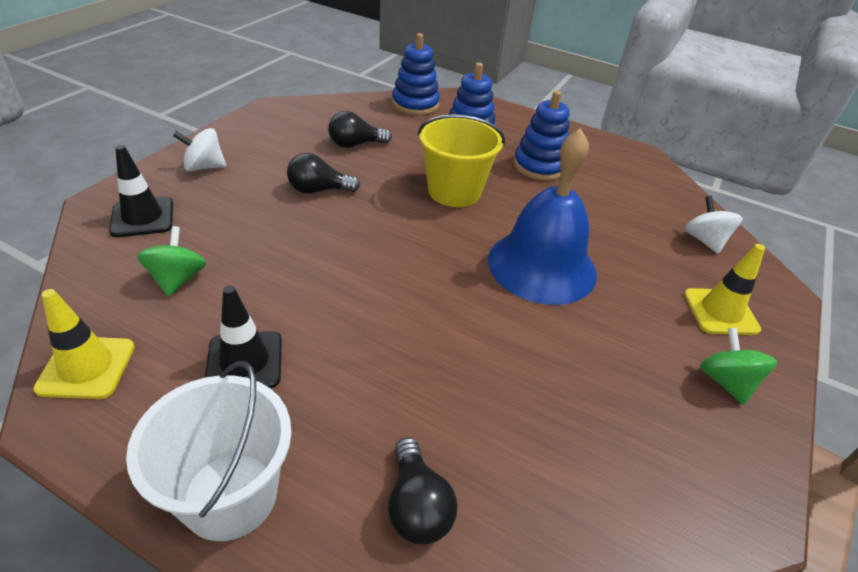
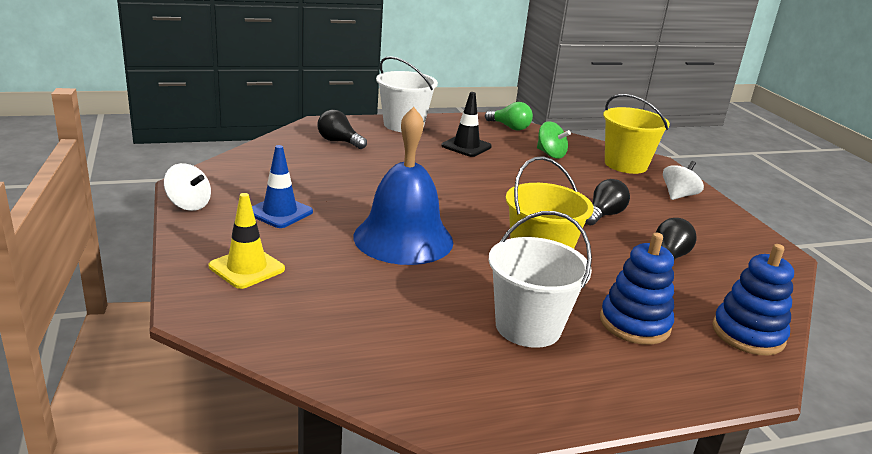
camera: 135 degrees right, 15 degrees down
(86, 367) = (510, 127): yellow traffic cone -> green light bulb
(142, 217) = (625, 164): black traffic cone -> yellow bucket
(539, 166) = (528, 327): blue stacking toy -> white bucket
(645, 371) = (279, 212): none -> blue traffic cone
(704, 240) = (295, 329): white spinning top -> white spinning top (189, 205)
(726, 382) = (223, 227): green spinning top -> none

